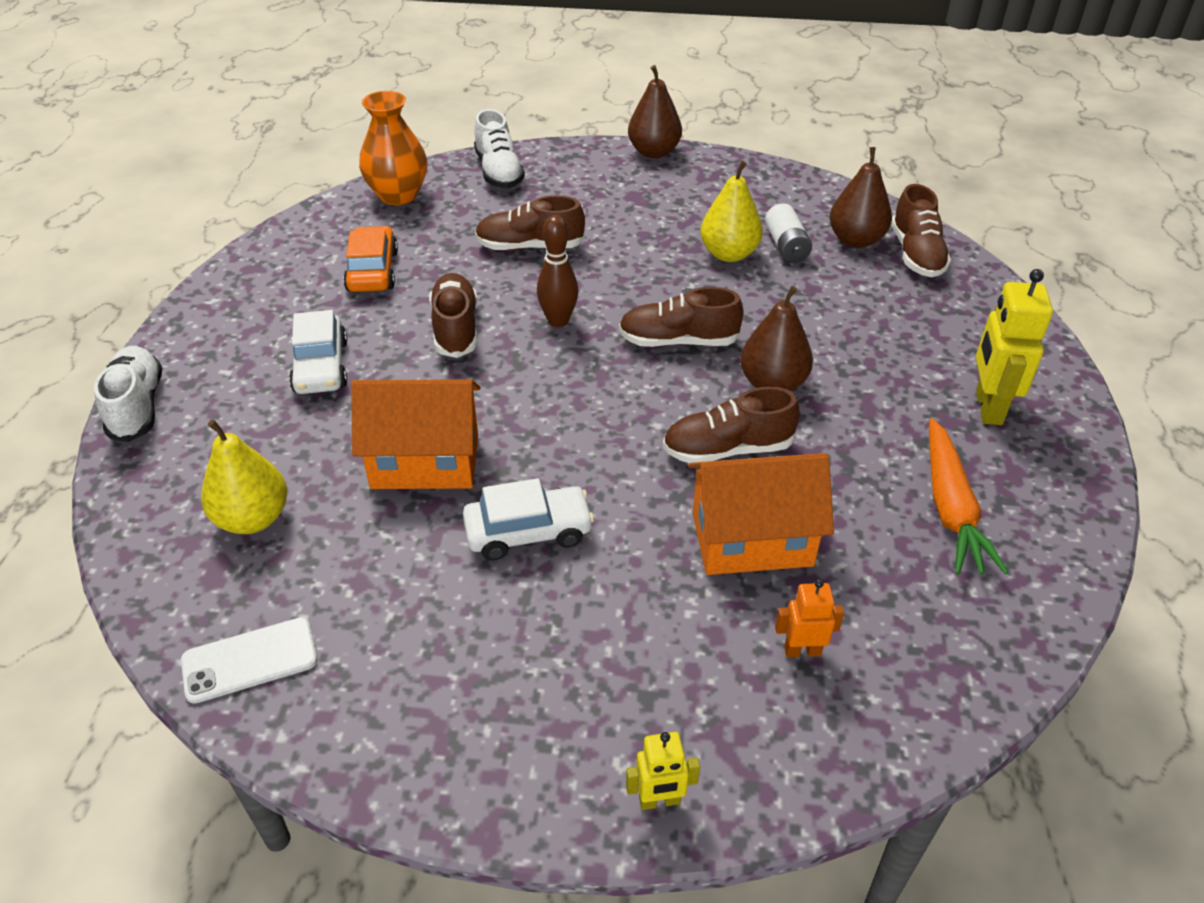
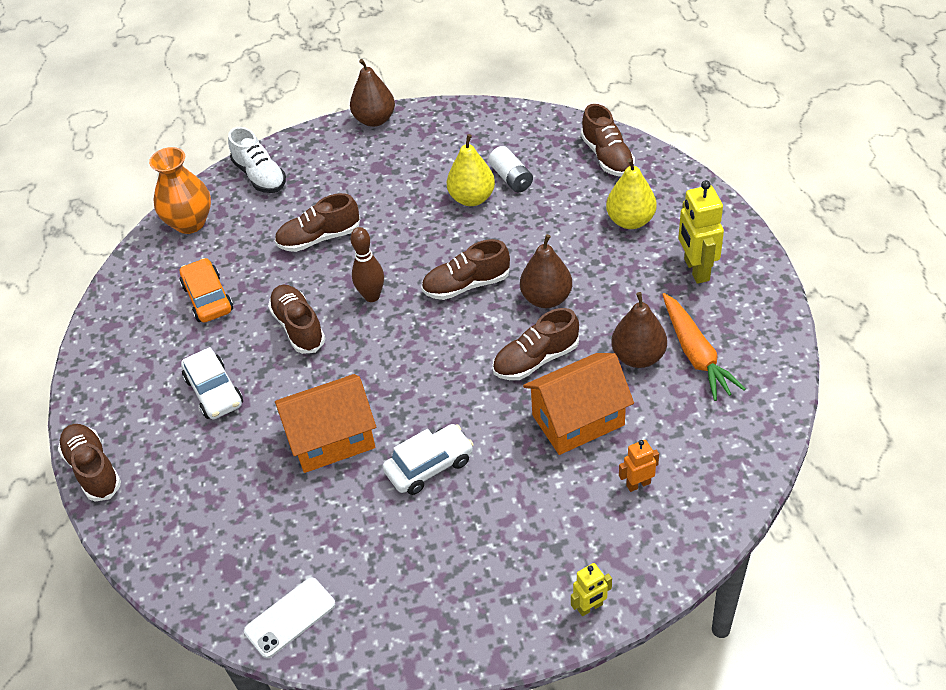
camera: 15 degrees left, 5 degrees up
(137, 406) = (93, 469): white shoe -> brown shoe
(253, 518) = (233, 523): yellow pear -> yellow pear (630, 221)
(856, 240) = (559, 157): brown pear -> brown pear (638, 357)

